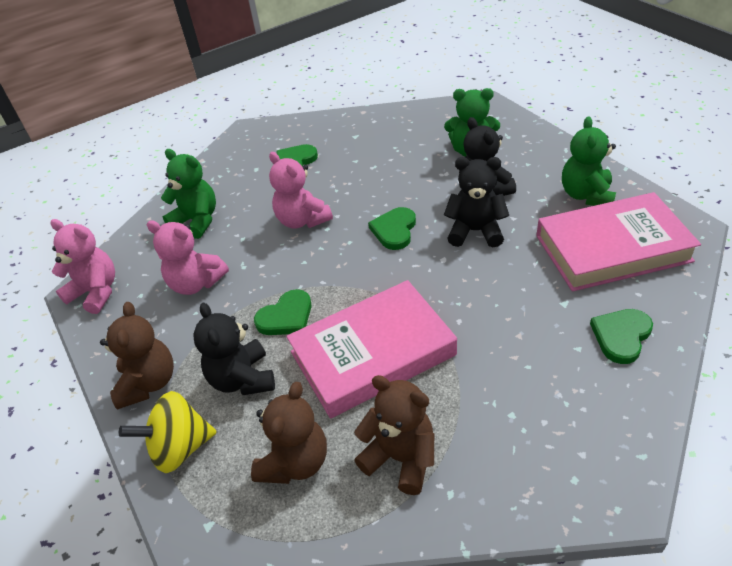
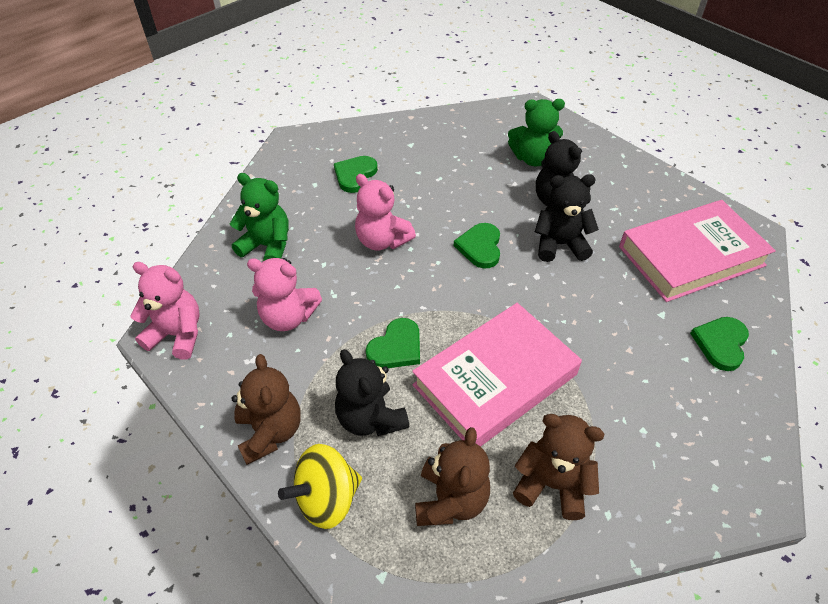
camera: 15 degrees left, 5 degrees up
(586, 195) = (654, 202): green teddy bear -> none

